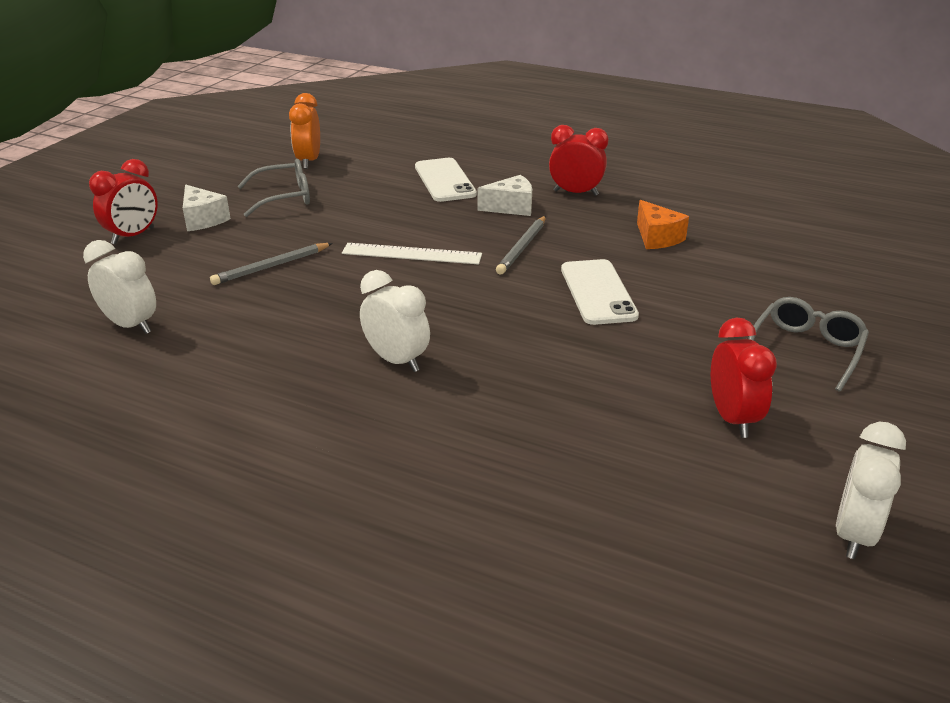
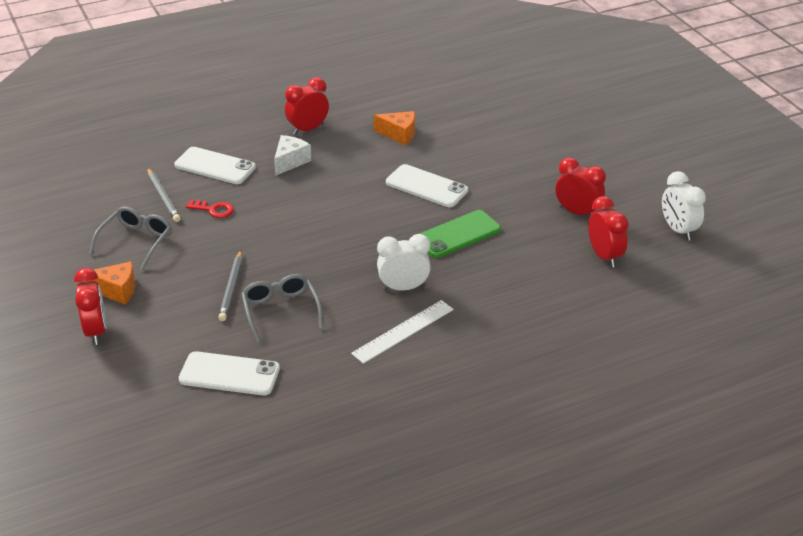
camera: 50 degrees left, 5 degrees up
(131, 325) = (229, 374): white clock -> white phone
(203, 219) = (117, 290): white cheese -> orange cheese
(309, 161) = (92, 206): orange clock -> none
(379, 207) = (214, 210): none -> red key
(411, 254) = (294, 227): white ruler -> white ruler (403, 331)
(522, 247) = (344, 184): grey pencil -> grey pencil (163, 197)
(545, 351) = (458, 234): none -> green phone
(679, 488) = (604, 256): none -> red clock
(806, 350) = (555, 158): grey glasses -> grey glasses (280, 311)

